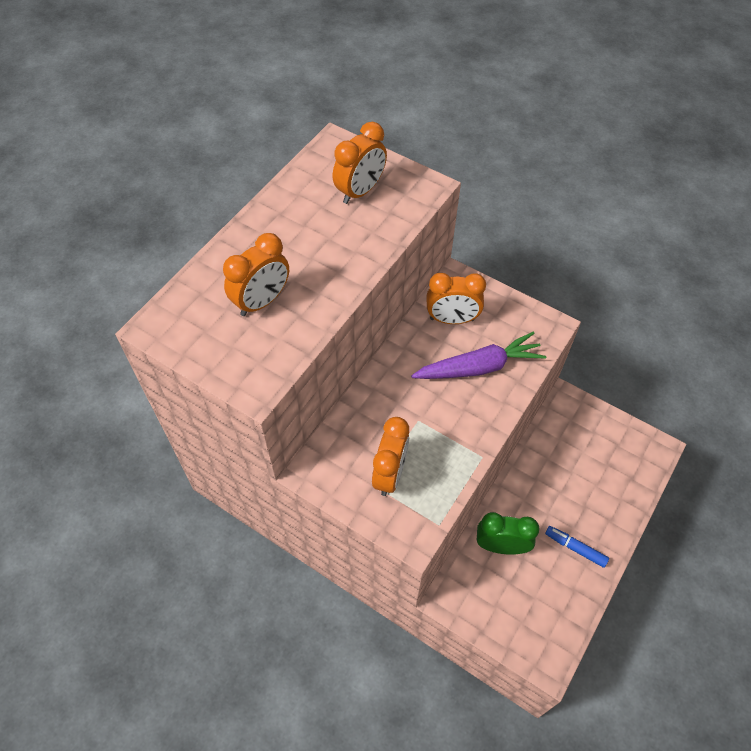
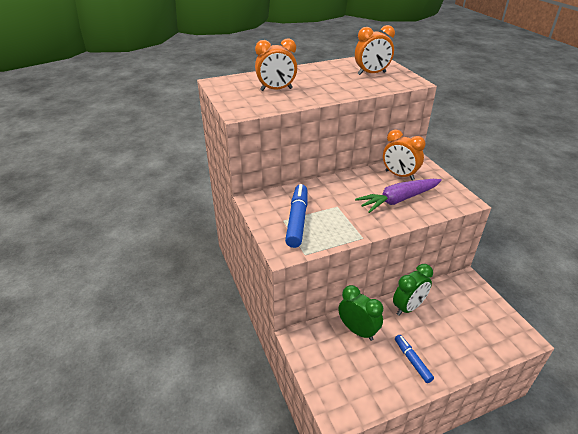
camera: 35 degrees right, 20 degrees down
(390, 474) = (297, 220): orange clock -> blue marker
(479, 367) = (398, 200): purple carrot -> purple carrot turned 135 degrees clockwise
(531, 479) = (408, 307): none -> green clock

